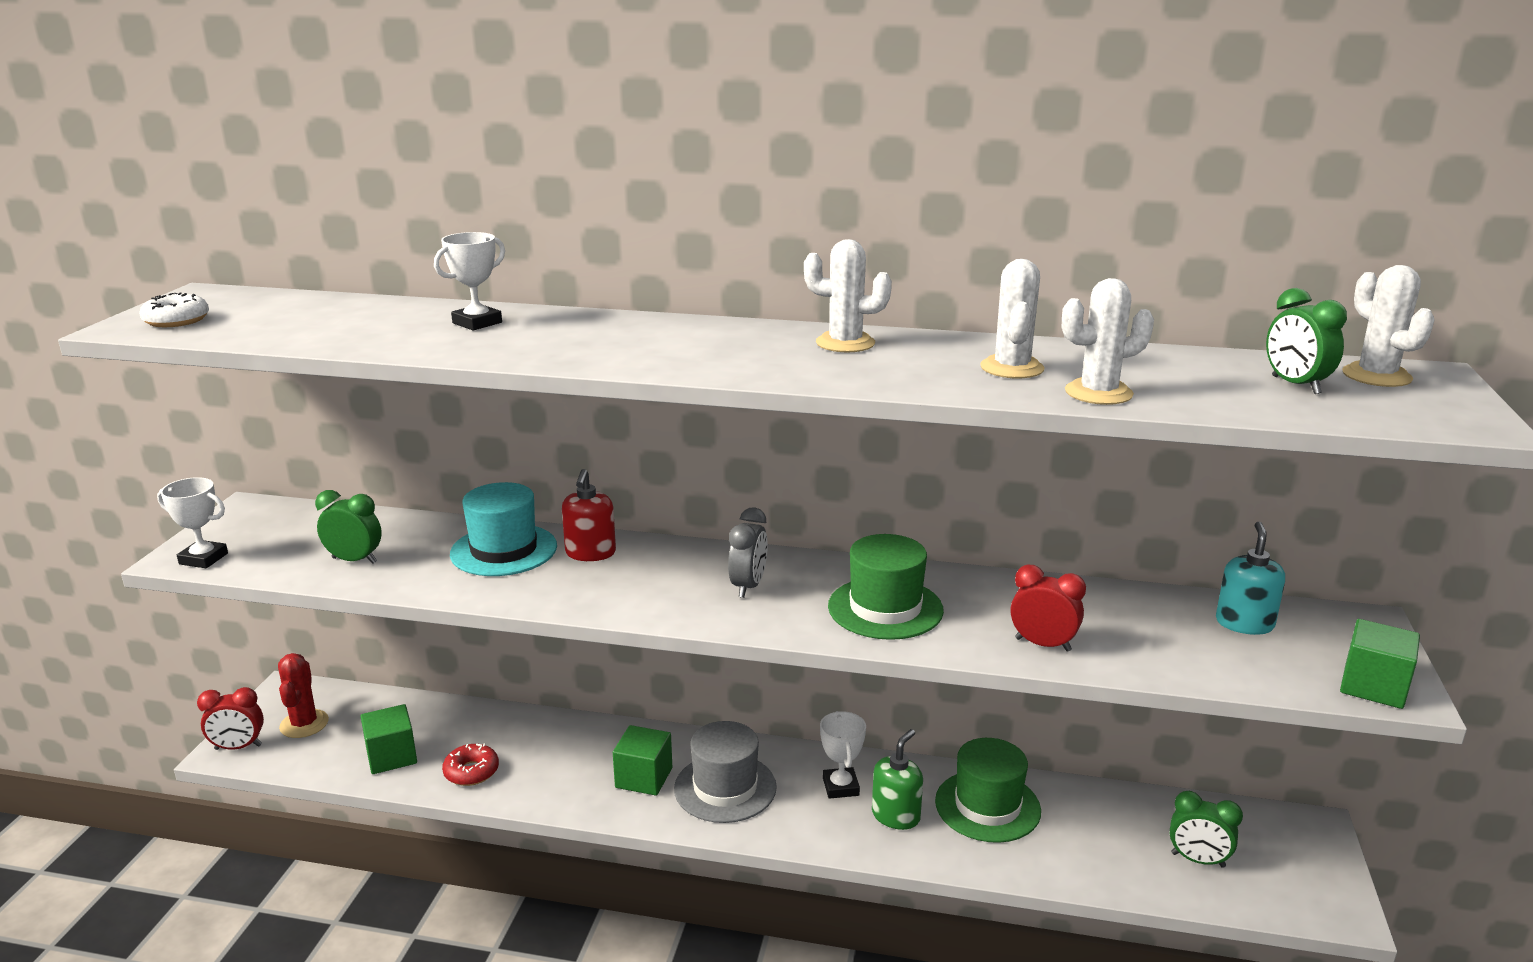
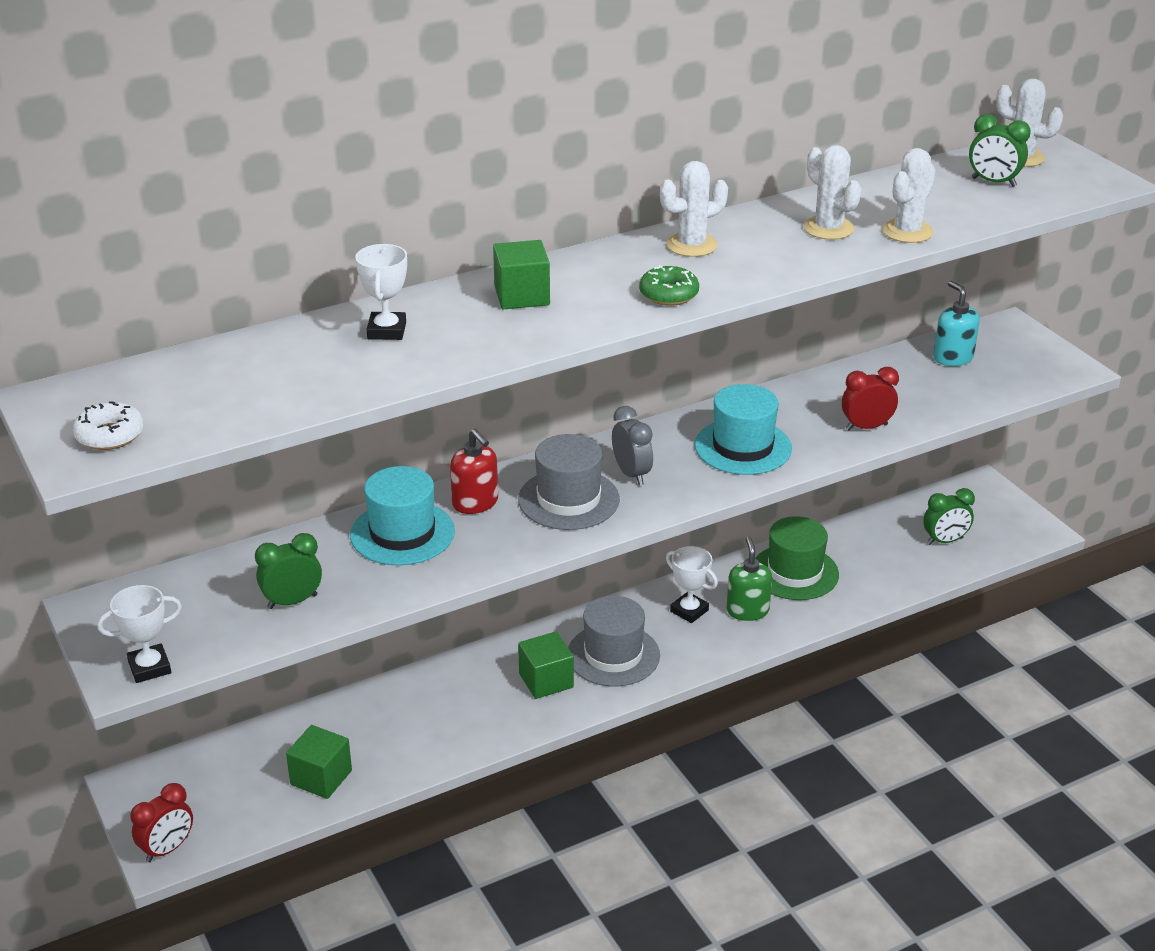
camera: 40 degrees left, 10 degrees up
(304, 724) = (197, 799): red cactus -> none
(471, 772) = (407, 751): red donut -> none
(664, 582) = (568, 499): none -> grey hat
(745, 366) = (668, 294): none -> green donut
(885, 608) = (743, 447): green hat -> turquoise hat
(1373, 686) = (1057, 370): green cube -> green cube (522, 296)

